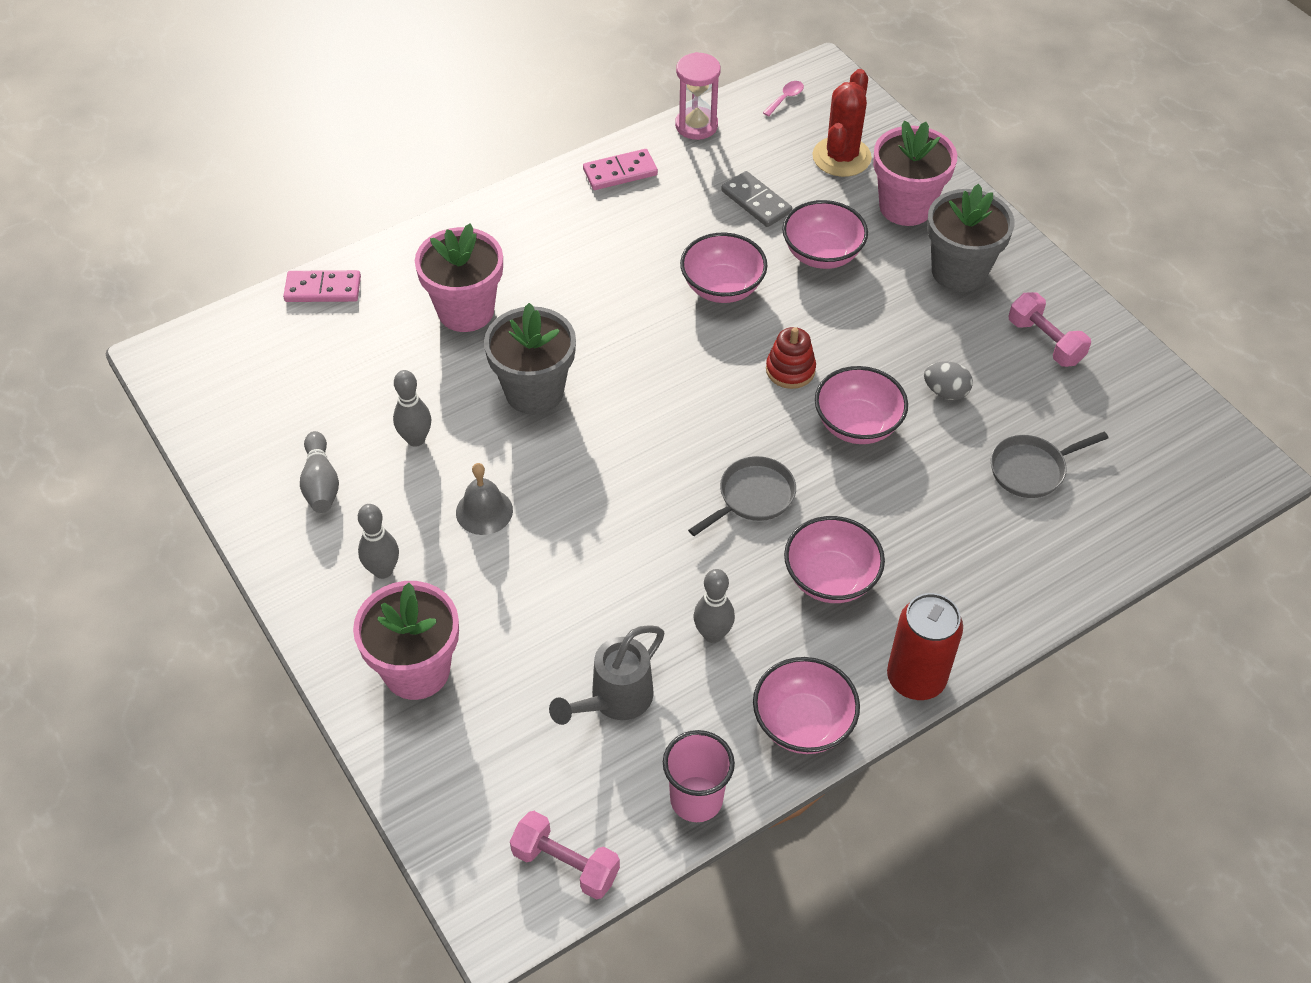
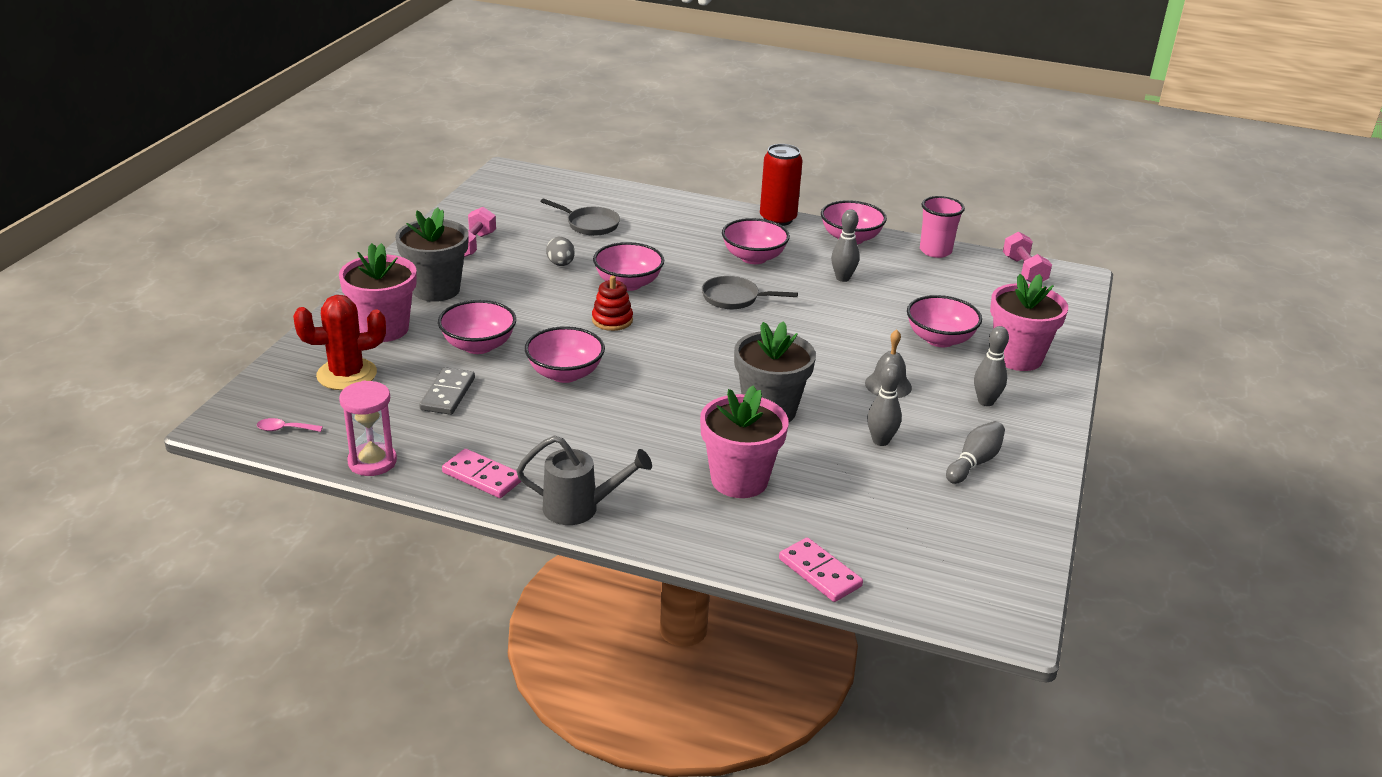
camera: 130 degrees left, 20 degrees down
(513, 625) = (940, 339): none -> pink bowl
(614, 700) = (927, 291): grey watering can -> grey watering can (580, 508)

